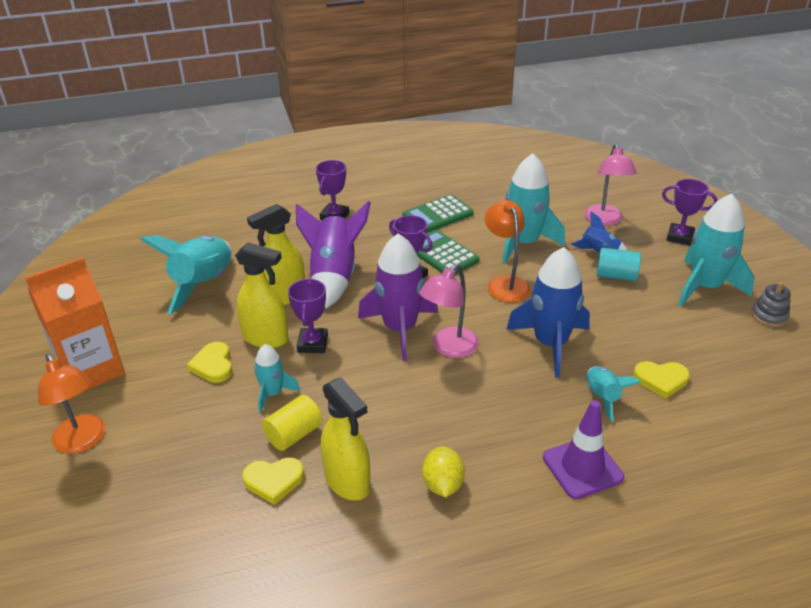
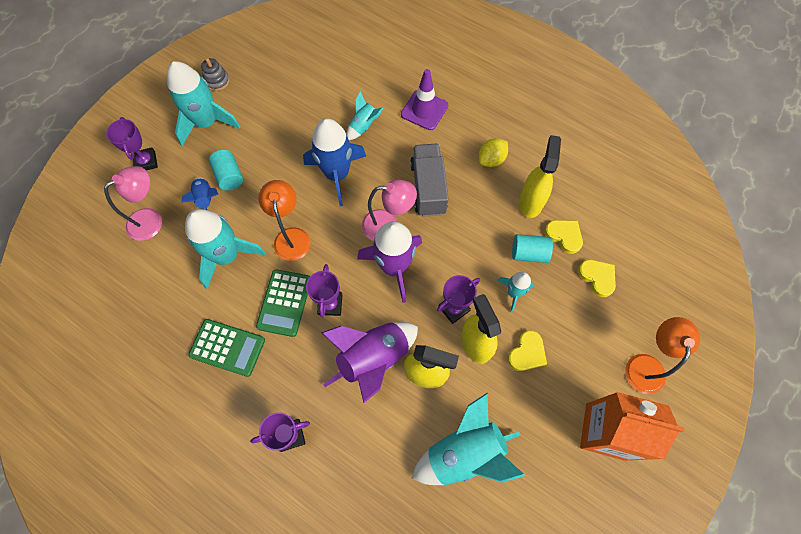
camera: 130 degrees left, 30 degrees up
(294, 434) = (529, 253): yellow cylinder -> turquoise cylinder
(462, 403) = (428, 188): none -> grey truck
(505, 283) = (291, 236): orange lamp -> orange lamp turned 135 degrees clockwise
(661, 380) = (325, 107): yellow heart -> yellow heart (597, 277)

